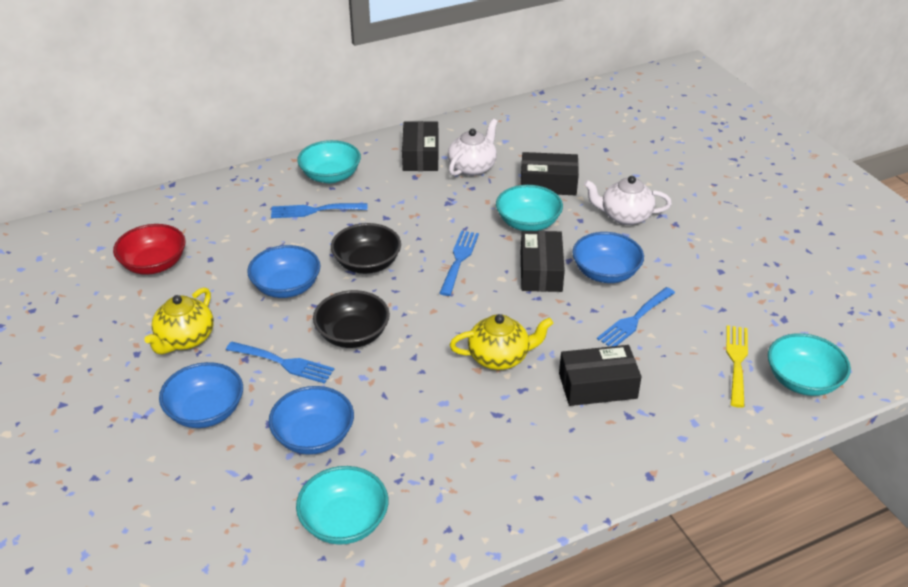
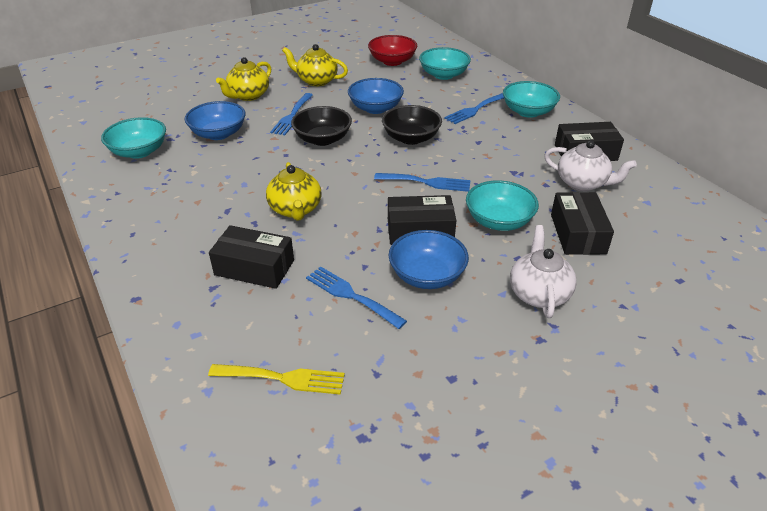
camera: 85 degrees right, 0 degrees up
(205, 411) = (248, 95): blue bowl -> yellow teapot
(314, 210) = (475, 109): blue fork -> blue fork turned 120 degrees counterclockwise
(597, 386) = (254, 267): black box -> black box turned 60 degrees counterclockwise
(802, 380) = (246, 442): turquoise bowl -> turquoise bowl (443, 75)

